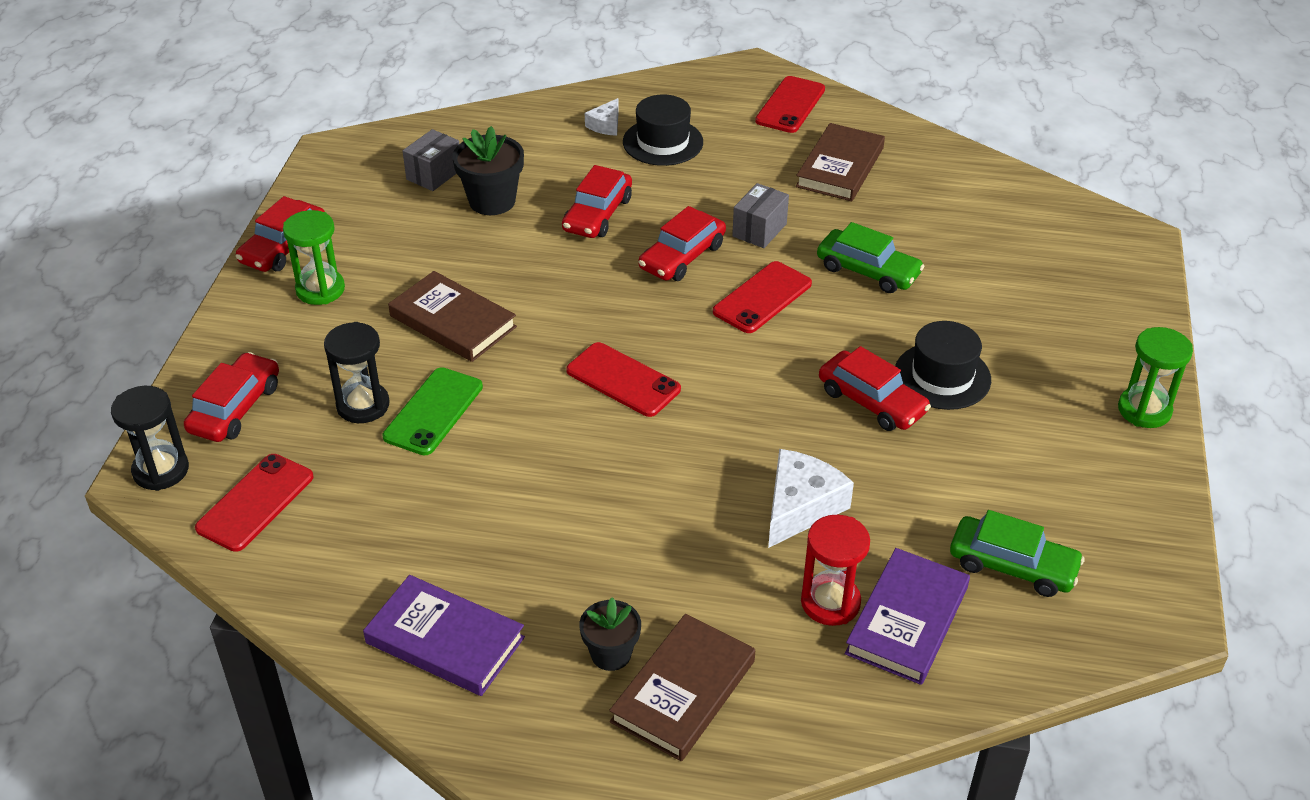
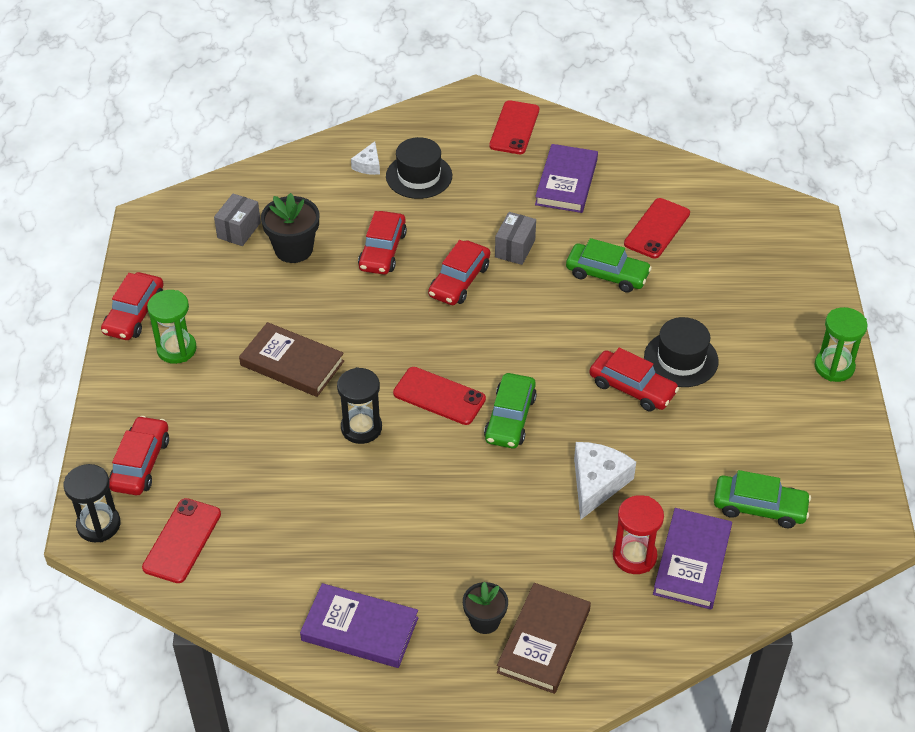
camera: 10 degrees left, 5 degrees up
(363, 405) = (241, 446): black hourglass -> black hourglass (361, 428)
(433, 412) = (299, 444): green phone -> none
(706, 416) = (510, 418): none -> green car
(762, 298) = (530, 309): red phone -> red phone (657, 229)
(840, 167) = (566, 182): brown book -> purple book

